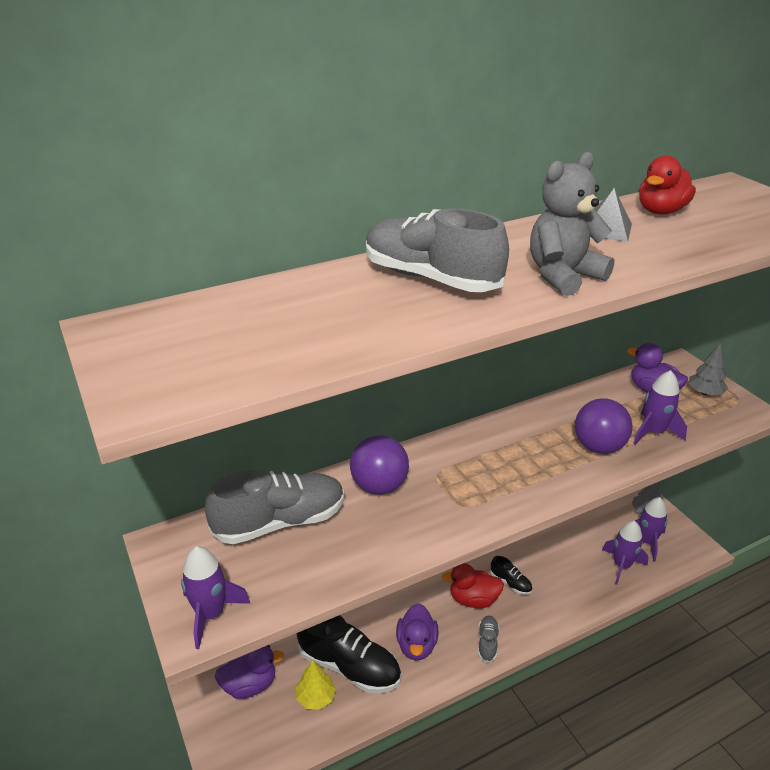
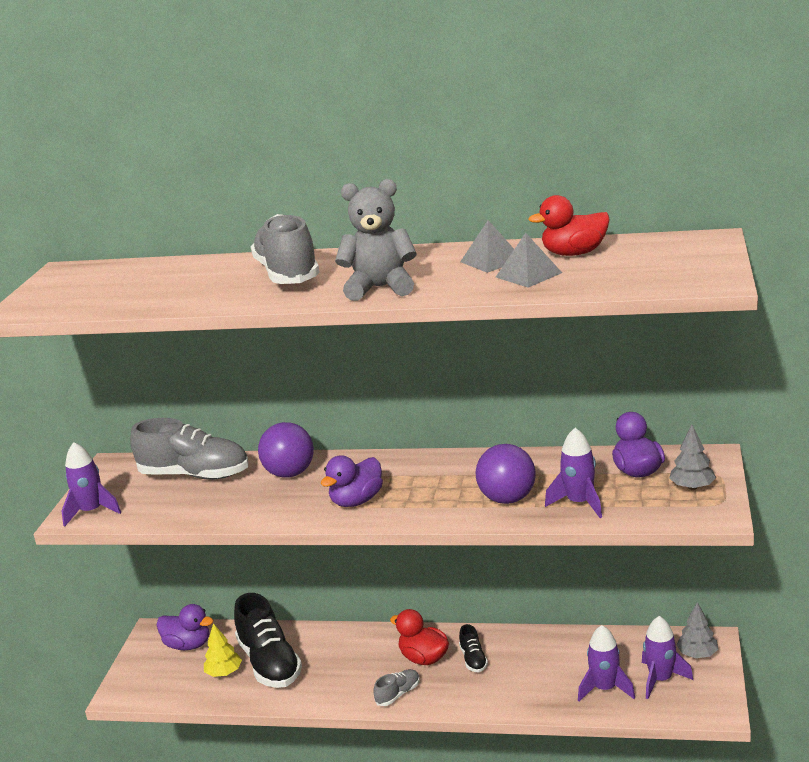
camera: 40 degrees right, 10 degrees down
(416, 645) = (337, 671): purple duck -> purple duck (356, 501)
(668, 237) = (528, 275): none -> grey pyramid

